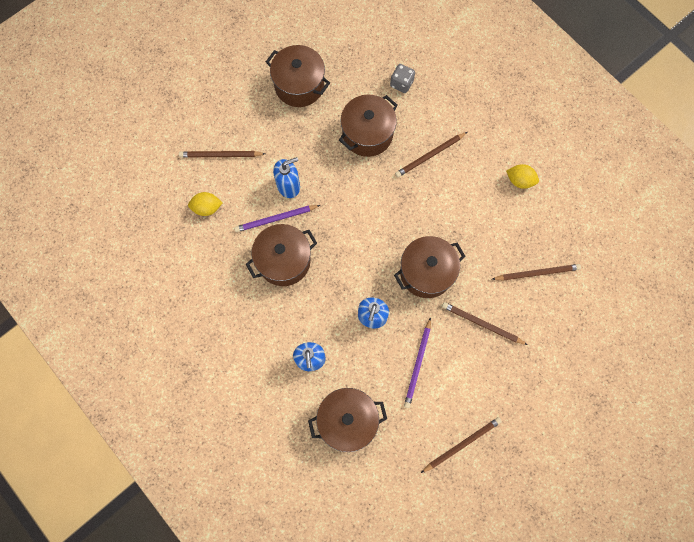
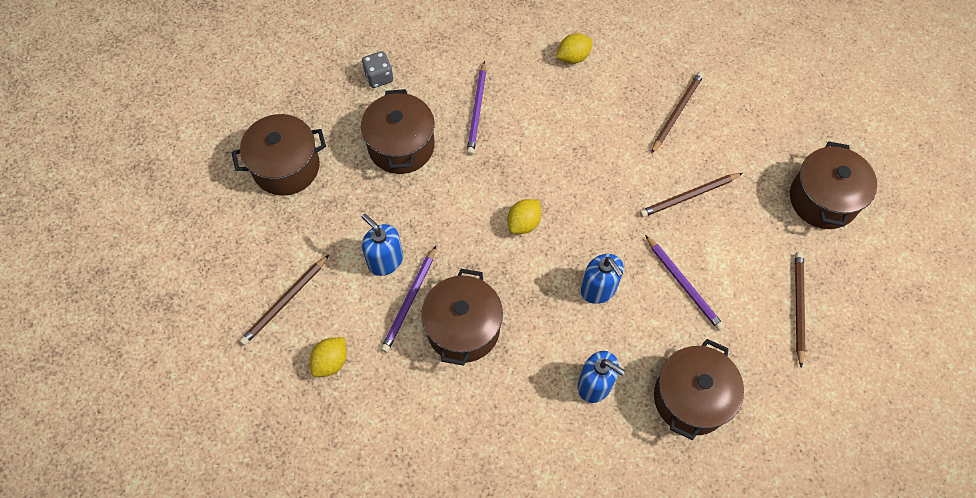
camera: 50 degrees left, 10 degrees down
(288, 186) = (385, 260): blue soap dispenser -> blue soap dispenser turned 60 degrees counterclockwise
(378, 242) = (524, 223): none -> yellow lemon
(426, 272) = (594, 204): brown pot -> brown pot (823, 199)
(430, 156) = (477, 110): brown pencil -> purple pencil

